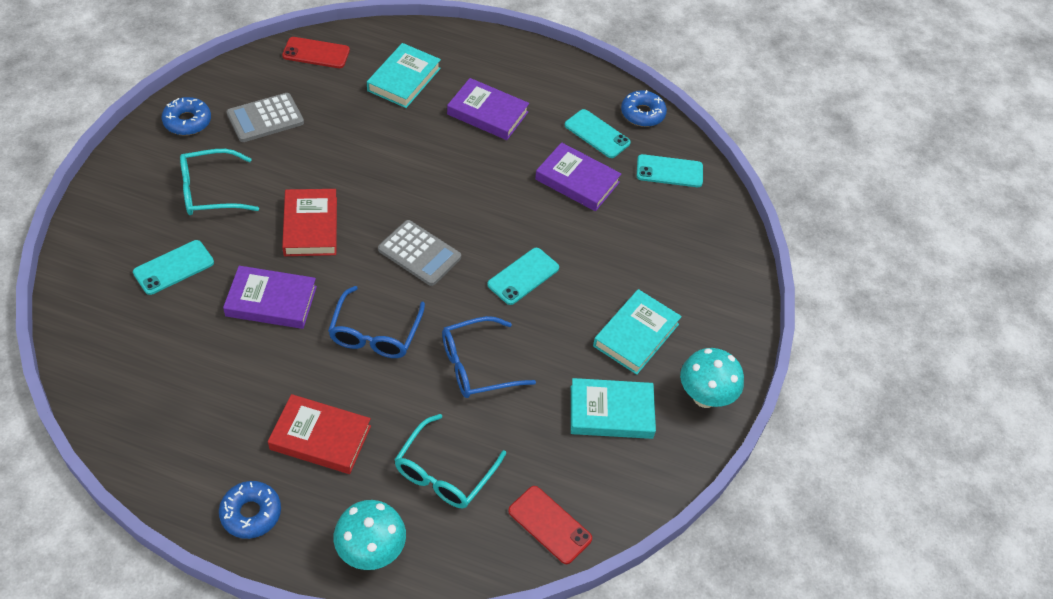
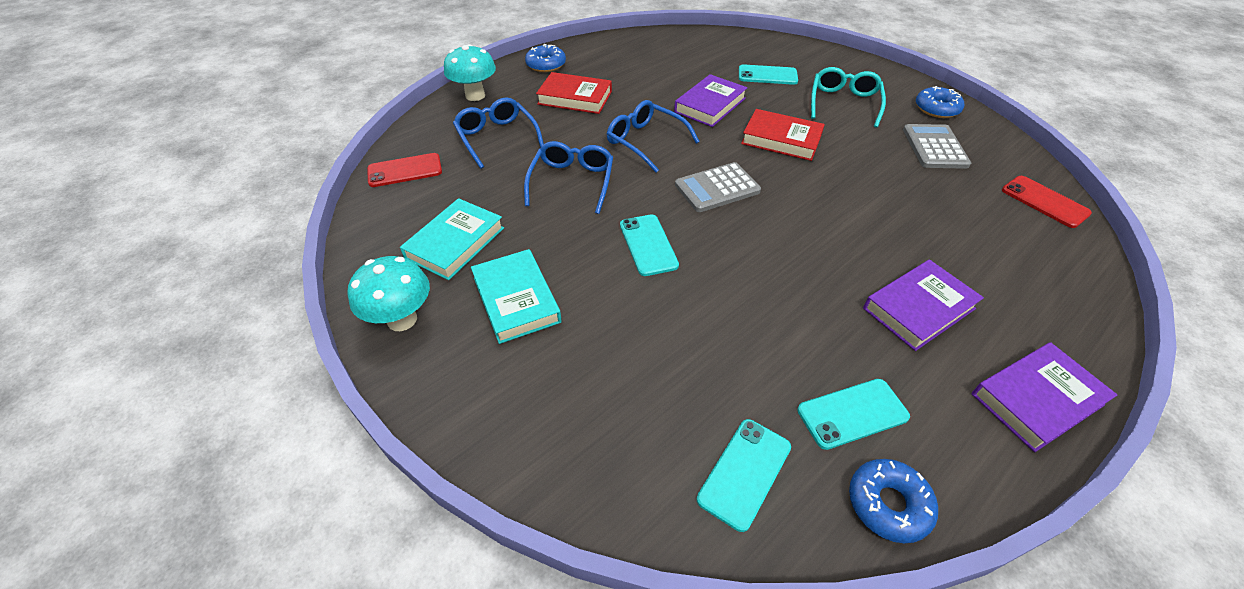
camera: 125 degrees right, 5 degrees down
(173, 267) = (767, 75): turquoise phone -> turquoise phone turned 75 degrees counterclockwise
(316, 53) = (1044, 202): red phone -> red phone turned 75 degrees counterclockwise
(320, 437) = (575, 98): red book -> red book turned 60 degrees clockwise
(404, 79) = (993, 255): turquoise book -> none
(444, 472) = (497, 138): turquoise glasses -> blue glasses
(577, 181) = (767, 349): purple book -> purple book (1037, 399)

